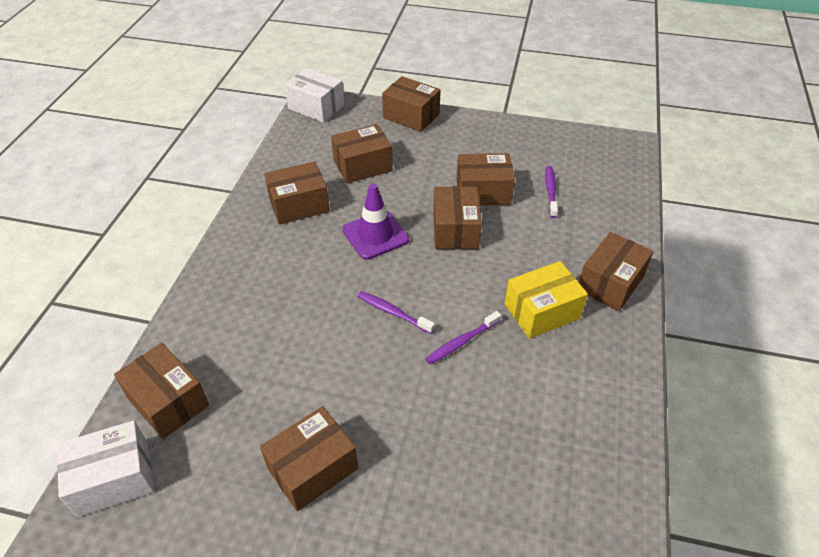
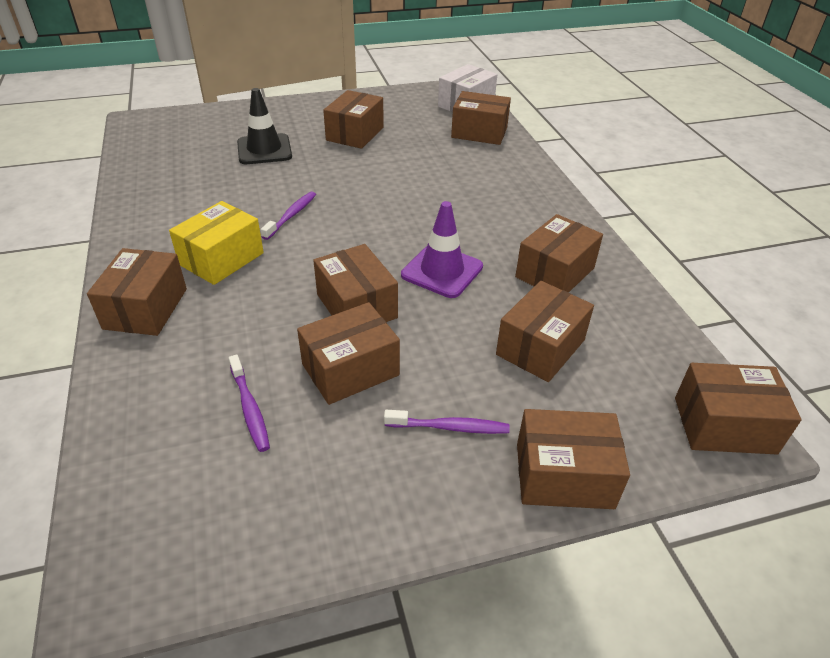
camera: 150 degrees right, 5 degrees down
(316, 107) = (724, 425): white box -> brown box
(393, 312) = (367, 217): purple toothbrush -> purple toothbrush (449, 427)
(444, 481) = (264, 150): none -> black traffic cone

